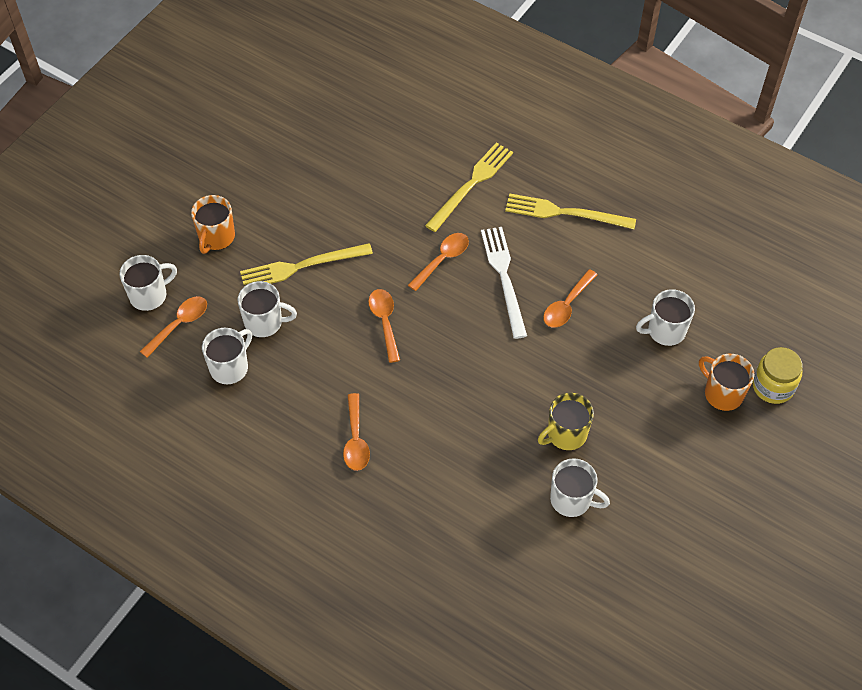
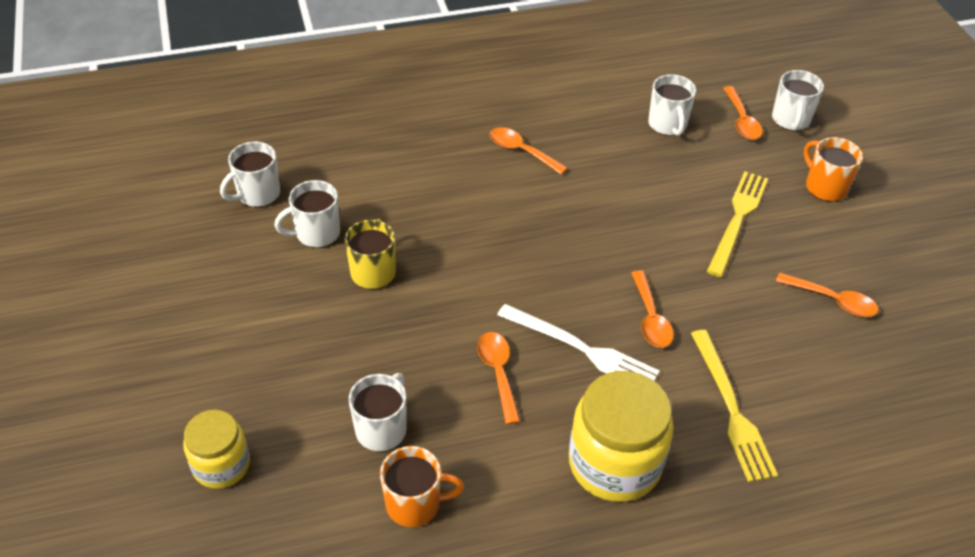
camera: 130 degrees right, 10 degrees down
(264, 322) = (695, 165): white mug -> white mug (257, 194)
(384, 322) = (618, 234): orange spoon -> orange spoon (833, 300)
(565, 213) = (614, 463): yellow fork -> yellow jar
(722, 393) = (267, 416): orange mug -> orange mug (415, 504)

